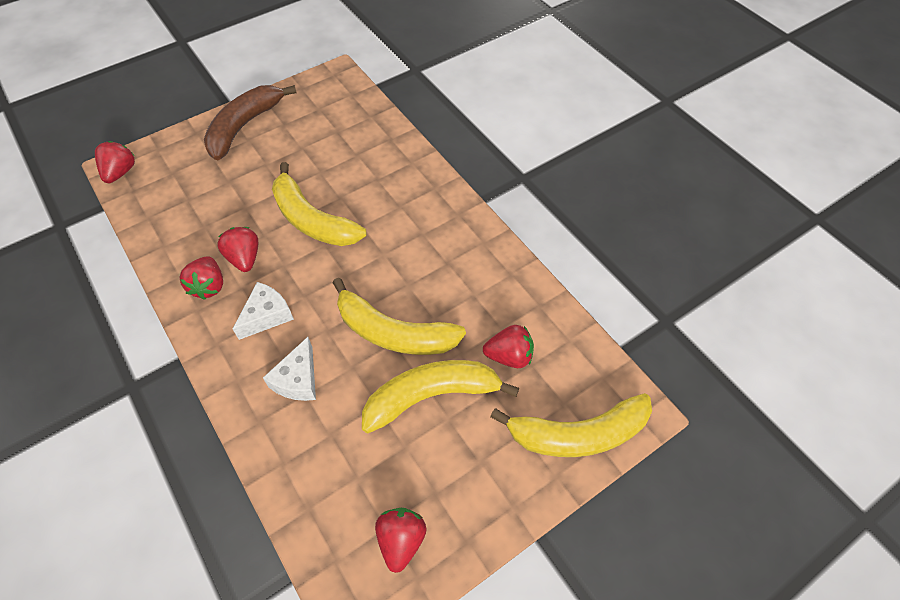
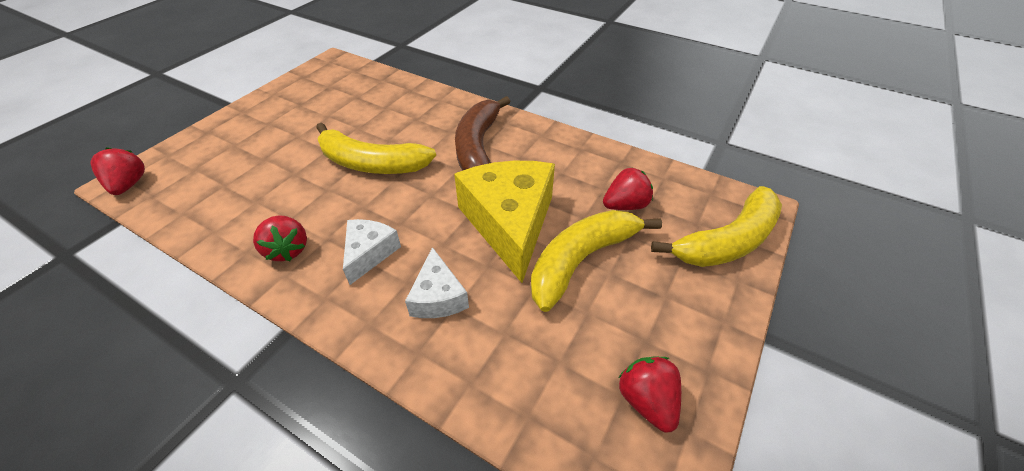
camera: 25 degrees left, 10 degrees down
(244, 126) = (259, 115): brown banana -> brown banana (478, 147)
(244, 258) = (316, 214): red strawberry -> none
(394, 332) = (509, 223): yellow banana -> yellow cheese

